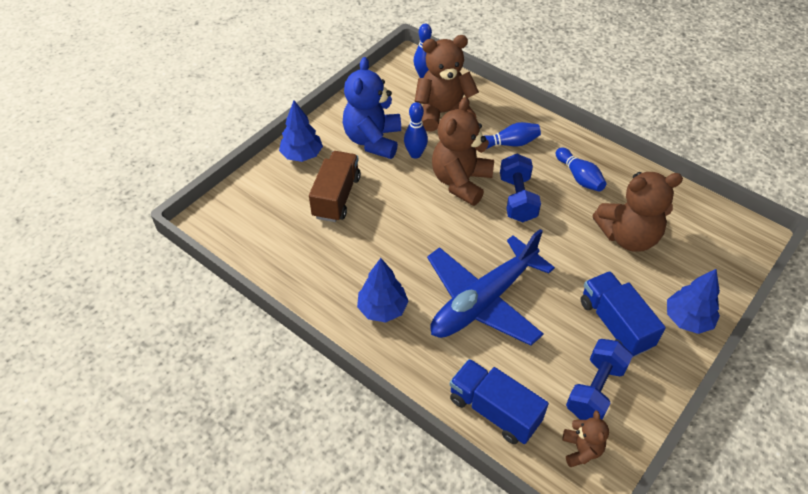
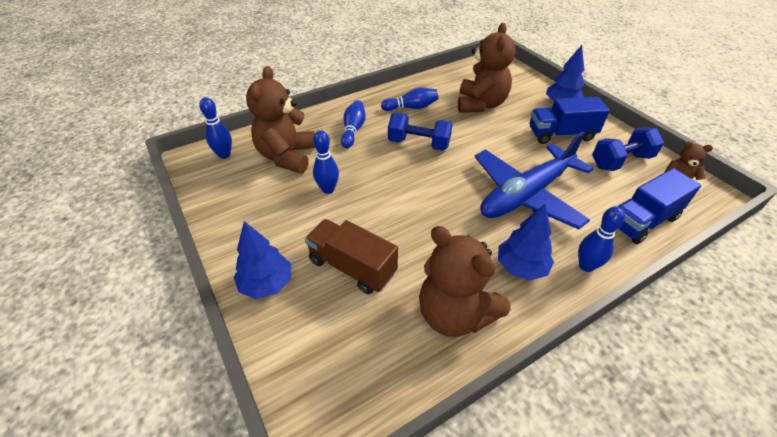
camera: 70 degrees left, 5 degrees down
(373, 140) = (287, 215): blue teddy bear -> none
(405, 360) = (586, 266): none -> blue bowling pin
(461, 182) = (381, 170): brown teddy bear -> brown teddy bear (455, 314)
(483, 301) = (526, 195): blue plane -> blue plane turned 75 degrees clockwise
(595, 390) = (621, 161): blue dumbbell -> blue dumbbell turned 75 degrees counterclockwise

